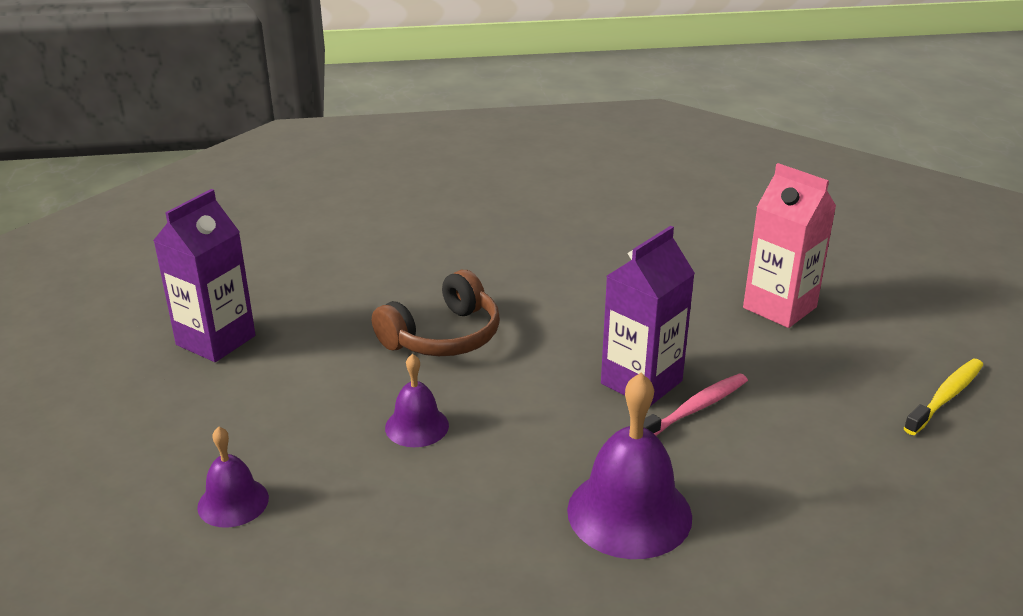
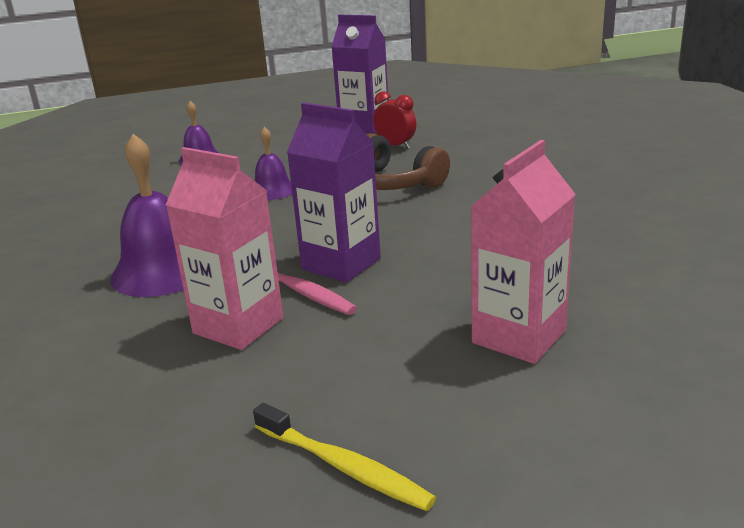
camera: 85 degrees right, 5 degrees down
(319, 323) = (395, 146): none -> red clock
(758, 449) = (238, 326): none -> pink carton

